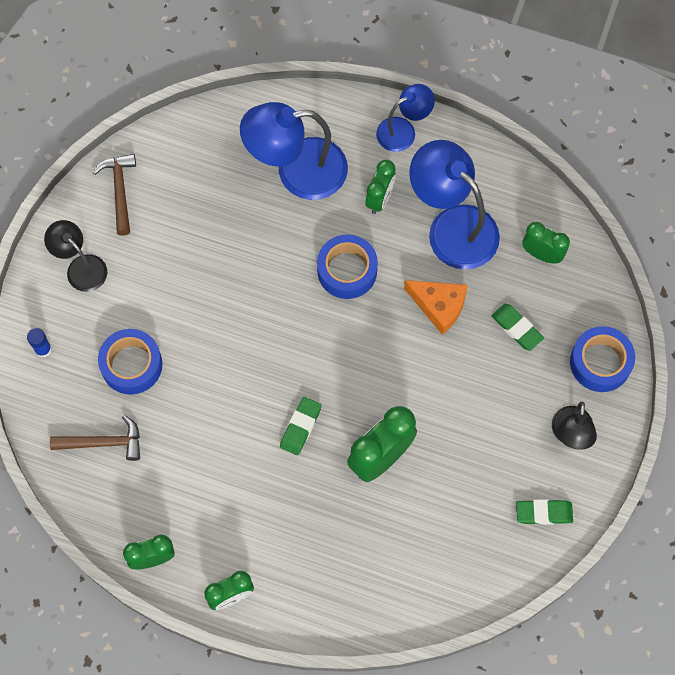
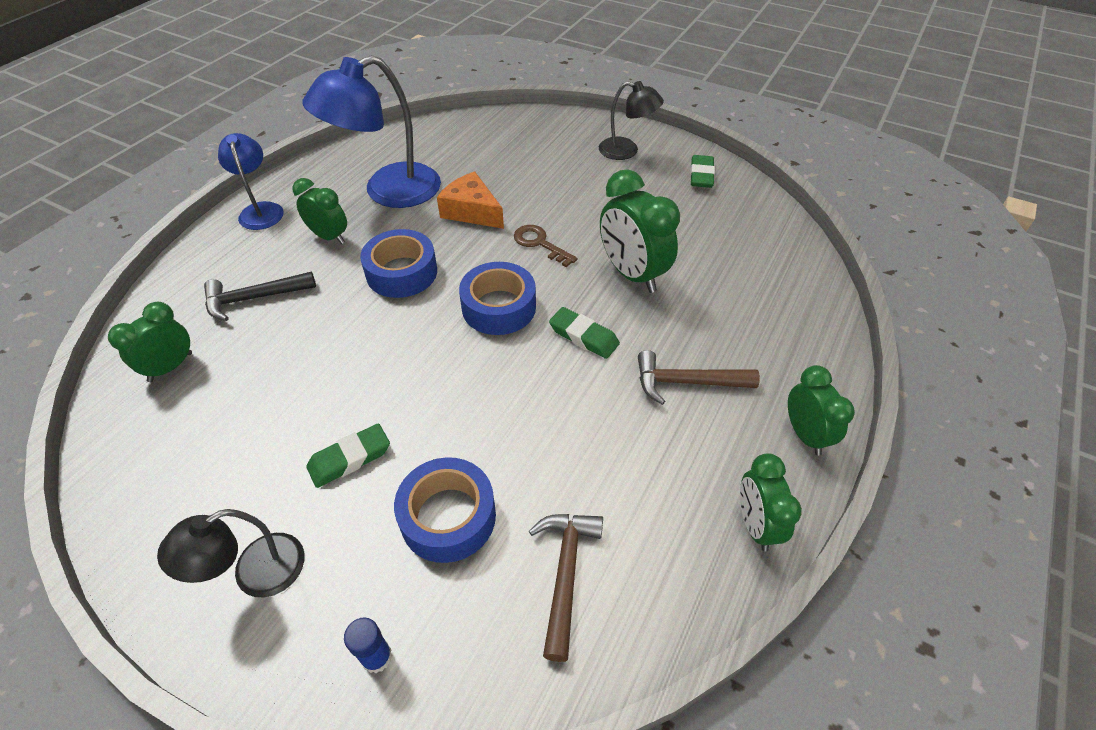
camera: 80 degrees left, 20 degrees down
(119, 191) = (158, 499): brown hammer -> brown hammer (686, 382)
(297, 171) = (254, 298): blue lamp -> black hammer
(405, 374) = (539, 243): none -> brown key
(439, 306) = (471, 211): orange cheese -> orange cheese turned 90 degrees counterclockwise
(516, 328) = (513, 167): green eraser -> green eraser (350, 458)
(542, 254) = (444, 143): green clock -> green clock (170, 367)
(600, 362) = (561, 127): blue tape -> blue tape (499, 307)

